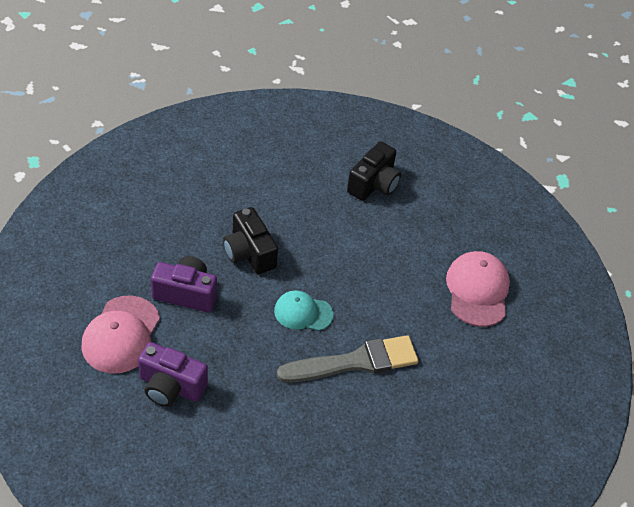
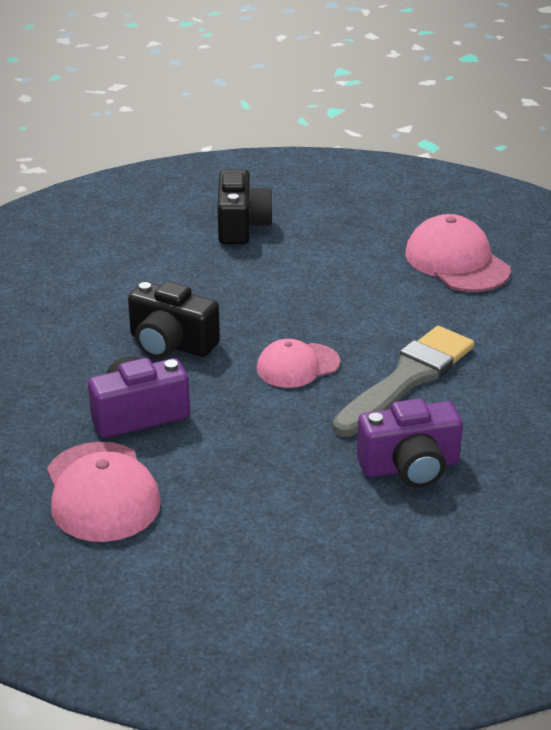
camera: 30 degrees left, 15 degrees down
(170, 386) = (224, 508): purple camera -> purple camera (410, 467)
(303, 313) = (297, 366): turquoise cap -> pink cap

